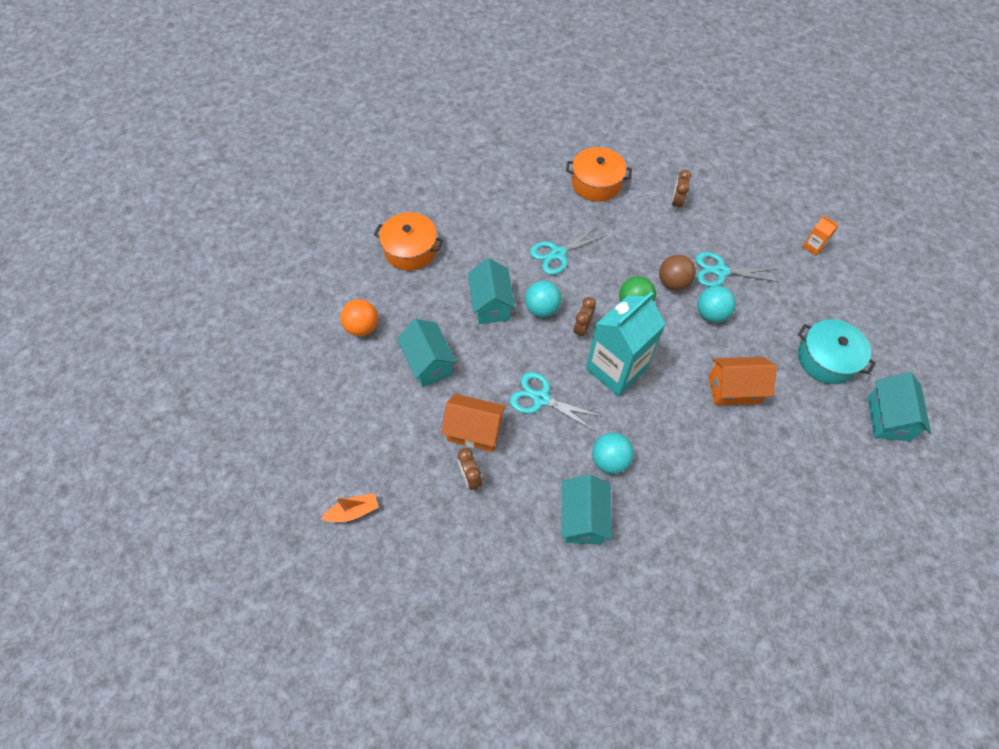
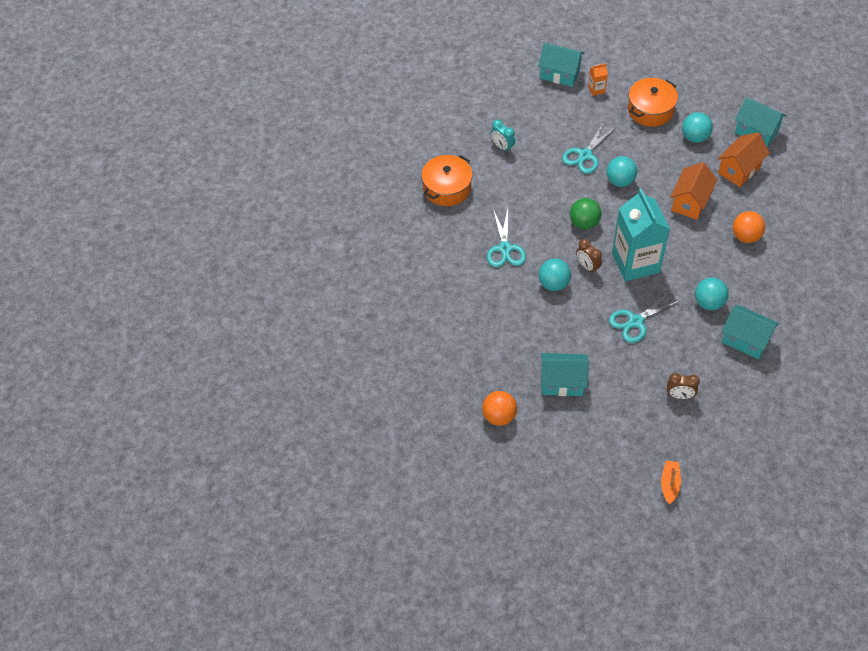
camera: 60 degrees left, 5 degrees down
(410, 250) = (436, 350): orange pot -> orange pot (650, 110)
(474, 431) = (641, 376): orange house -> orange house (739, 169)
(491, 304) = (529, 316): turquoise house -> turquoise house (560, 74)
(673, 283) = (578, 189): brown ball -> none
(676, 203) = (502, 147): brown clock -> turquoise clock
(728, 464) = (745, 236): none -> orange ball
(826, 359) = (695, 137): turquoise pot -> turquoise ball

